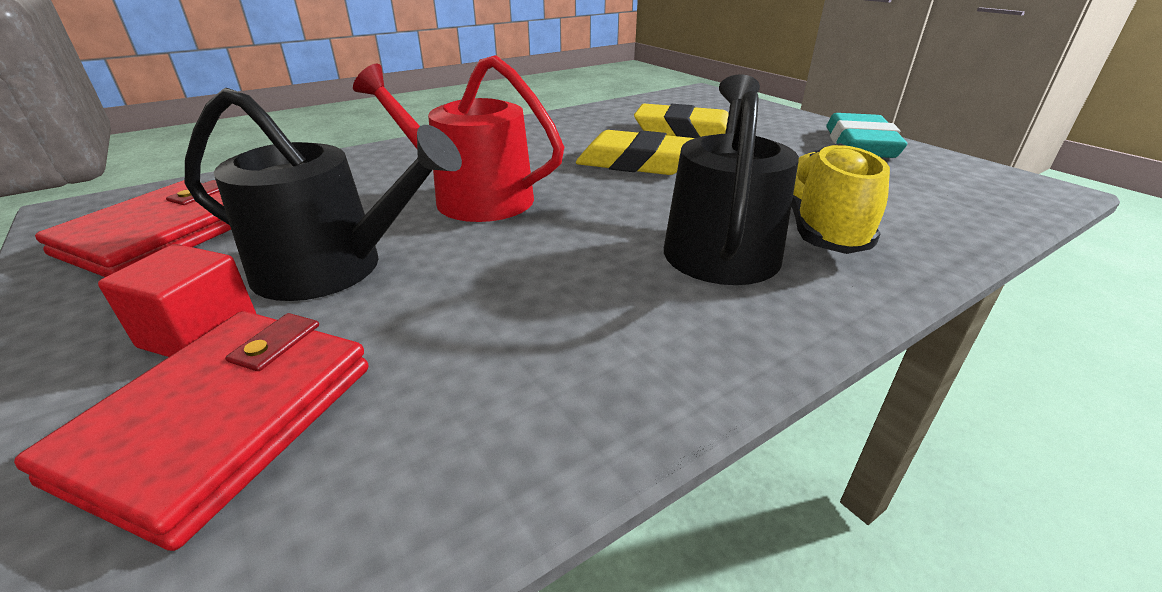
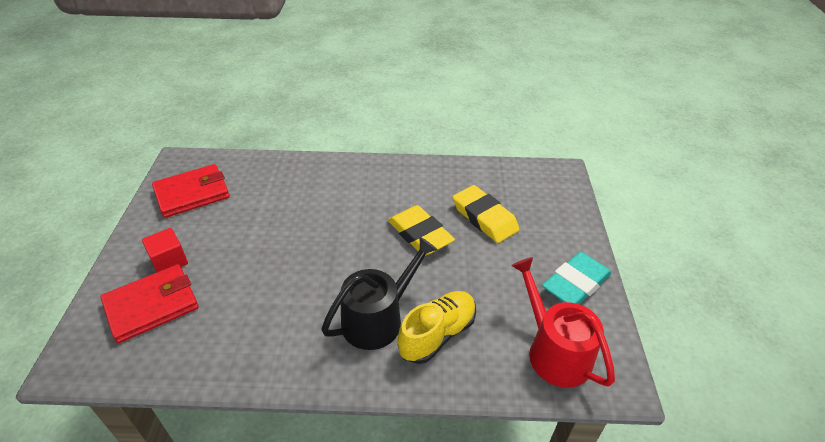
camera: 35 degrees right, 10 degrees up
(332, 268) = (228, 247): black watering can -> none
(473, 197) = (315, 225): red watering can -> red watering can (554, 351)

